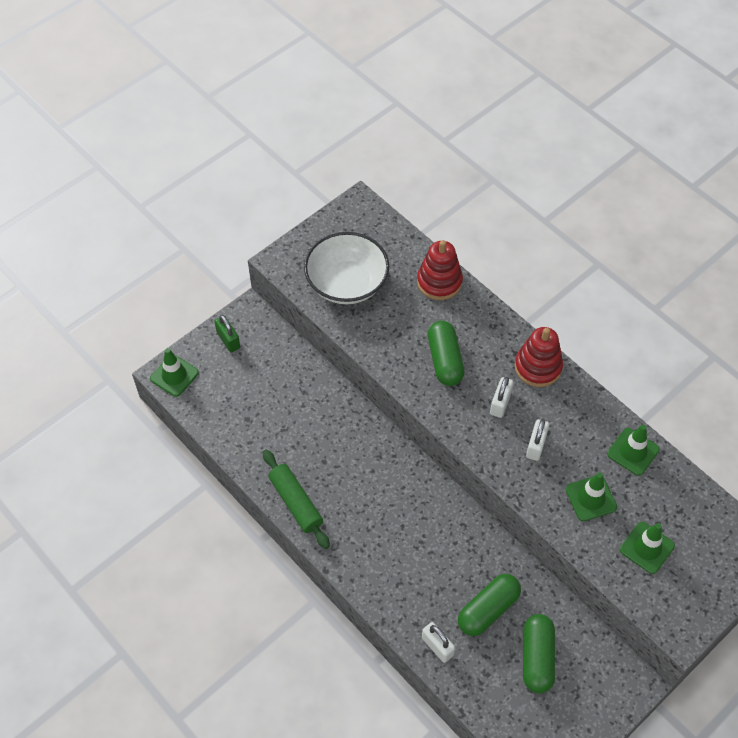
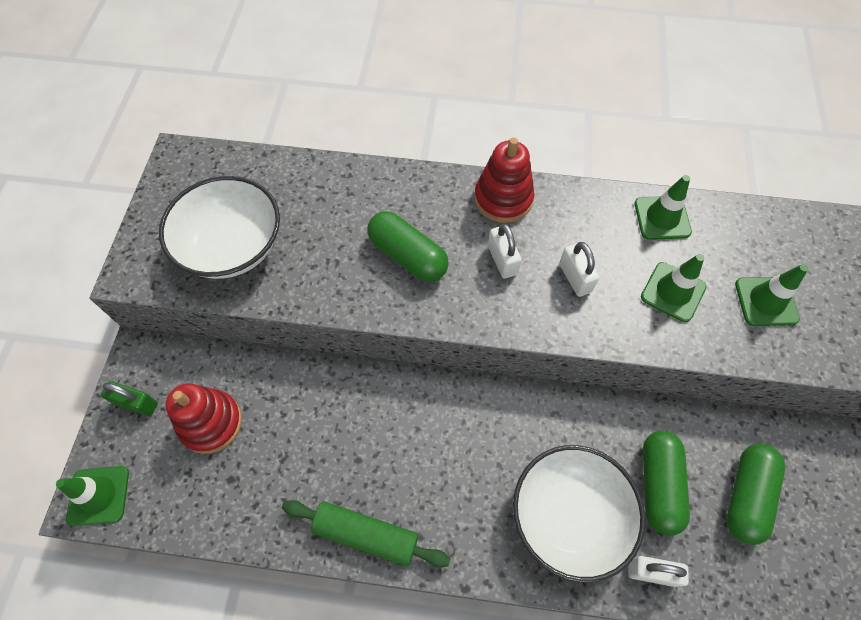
camera: 40 degrees left, 5 degrees up
(417, 583) = (569, 516): none -> white bowl
(439, 282) = (332, 180): red stacking toy -> red stacking toy (211, 423)
(537, 658) = (746, 496): green capsule -> green capsule turned 60 degrees clockwise

